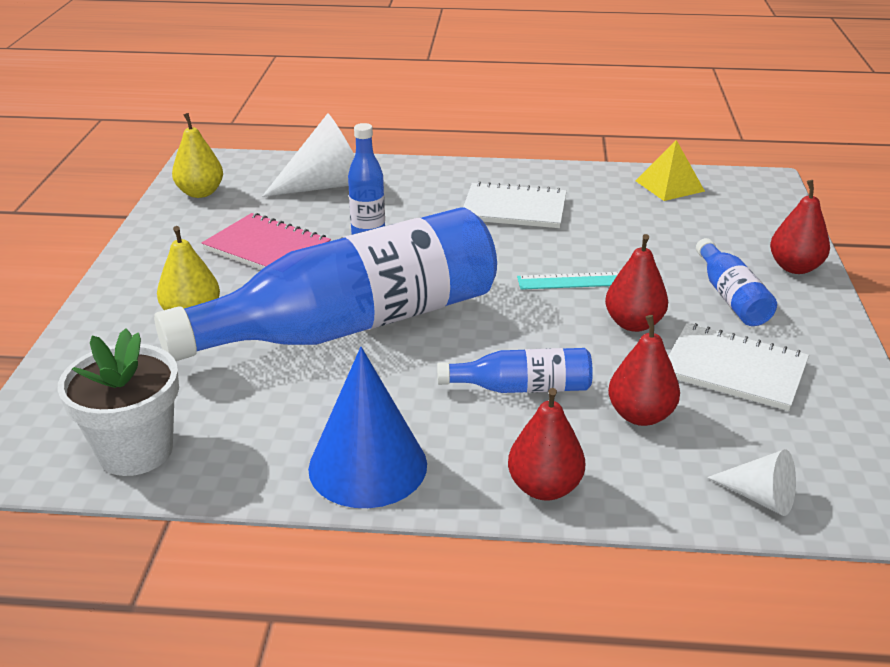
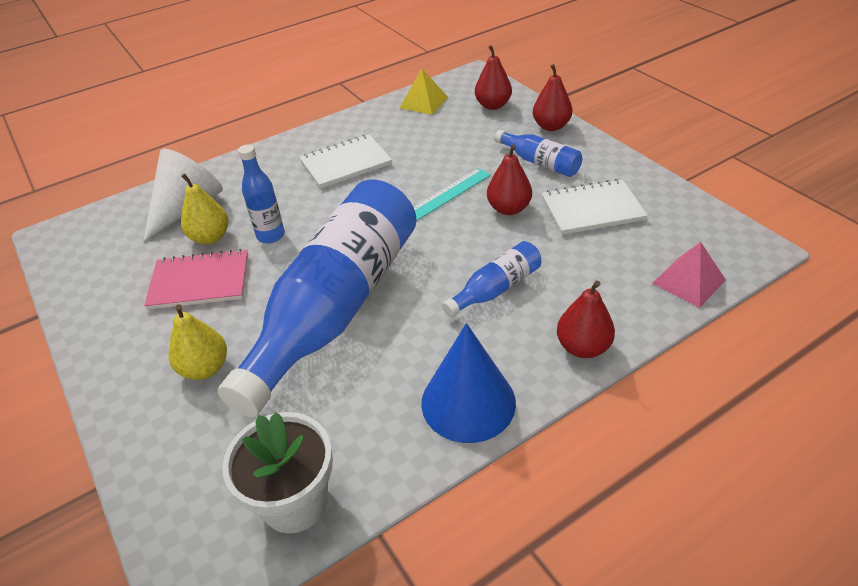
camera: 35 degrees left, 10 degrees up
(200, 193) = (84, 263): yellow pear -> yellow pear (210, 237)
(640, 415) = (579, 267): red pear -> red pear (493, 105)
(760, 497) = (688, 281): white cone -> pink pyramid

